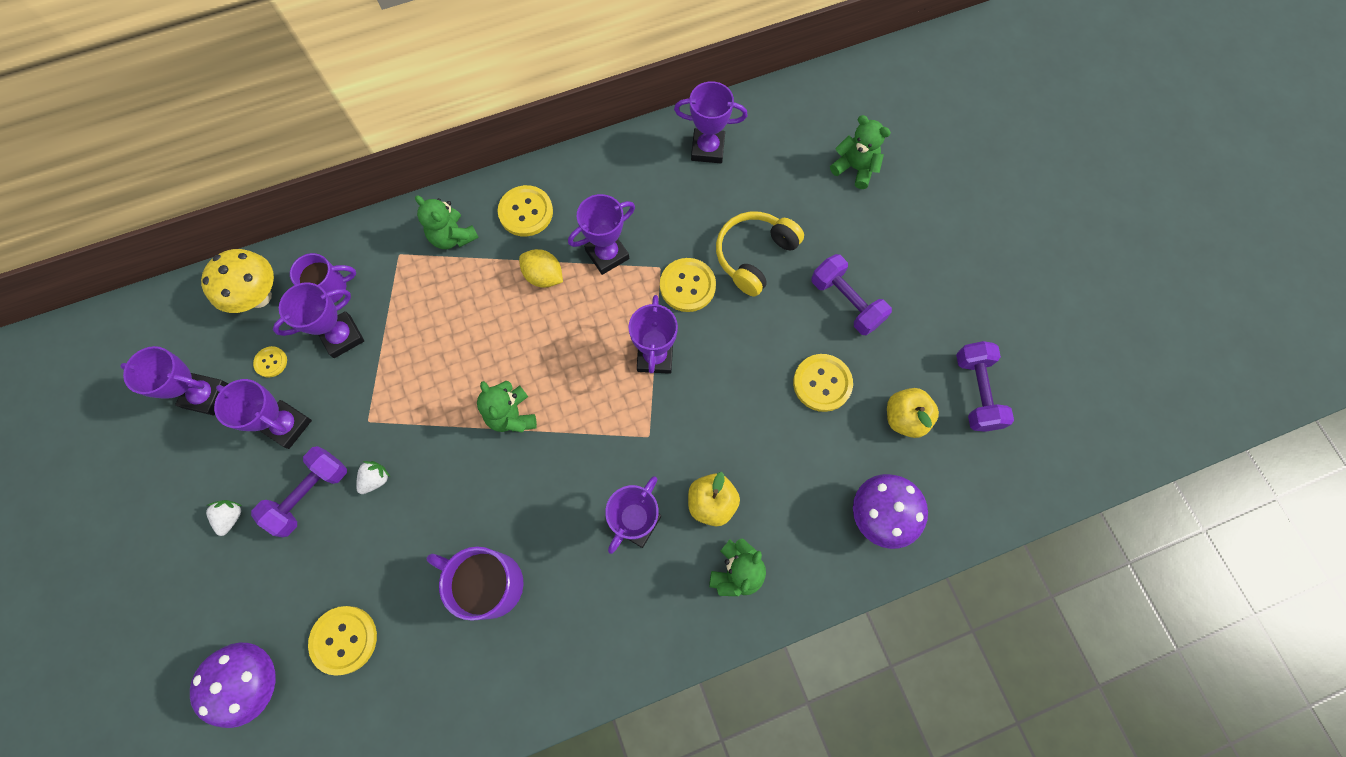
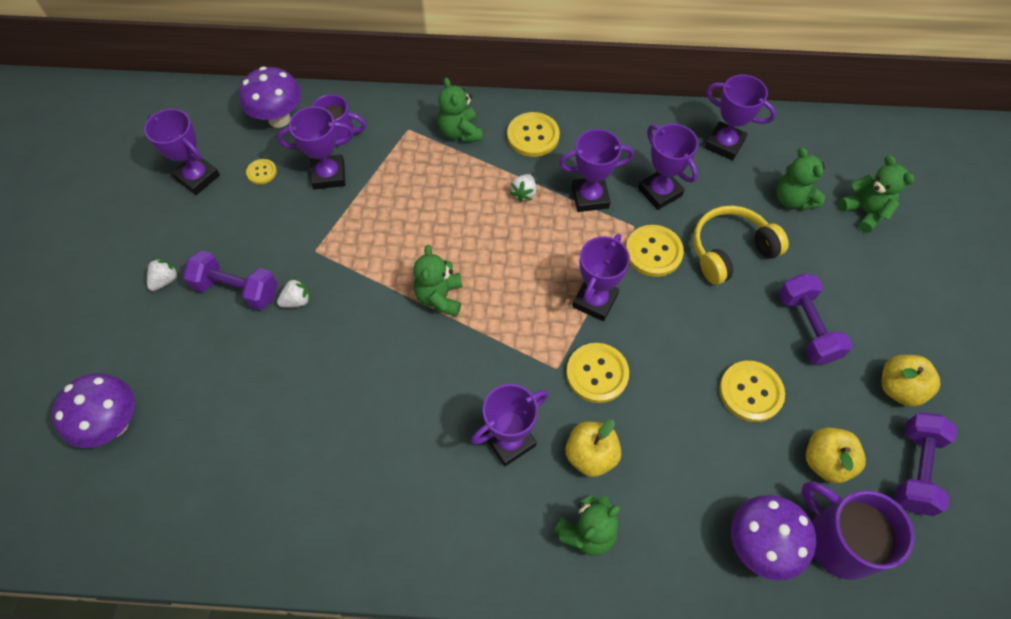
camera: 25 degrees right, 10 degrees down
(259, 296) = (279, 119): yellow mushroom -> purple mushroom
(287, 425) = (248, 227): purple trophy -> purple trophy (659, 192)
(310, 494) = (237, 289): purple dumbbell -> purple dumbbell turned 45 degrees clockwise
(344, 640) = (201, 423): yellow button -> yellow button (597, 373)
(489, 583) = (349, 433): purple mug -> purple mug (839, 540)
(544, 276) = (524, 193): yellow lemon -> white strawberry
(789, 181) = (792, 199): none -> green teddy bear
(939, 325) = (899, 388): none -> yellow apple

